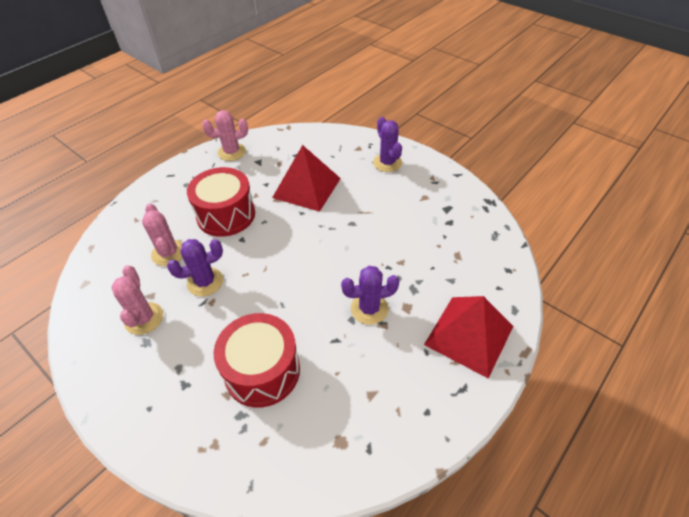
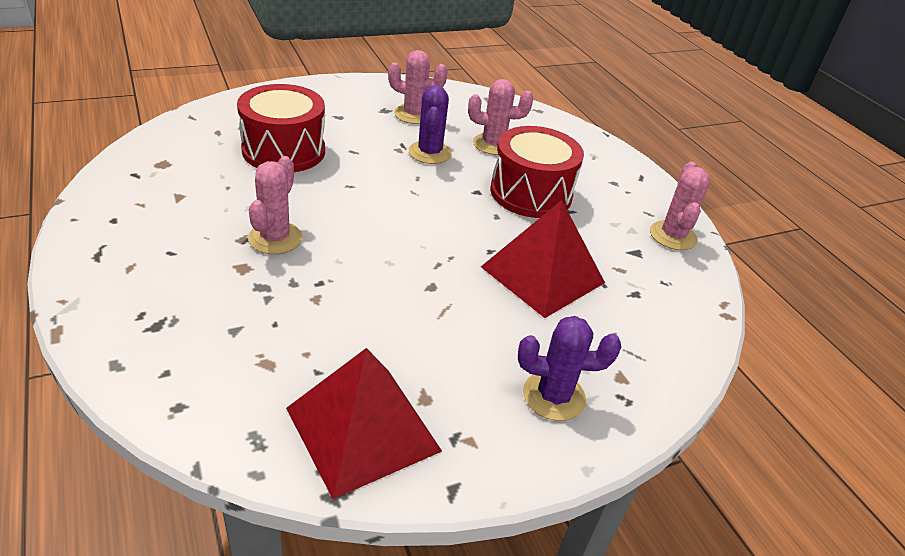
camera: 110 degrees right, 10 degrees down
(369, 308) = (275, 238): purple cactus -> pink cactus
(469, 335) = (143, 297): red pyramid -> red pyramid (363, 429)

